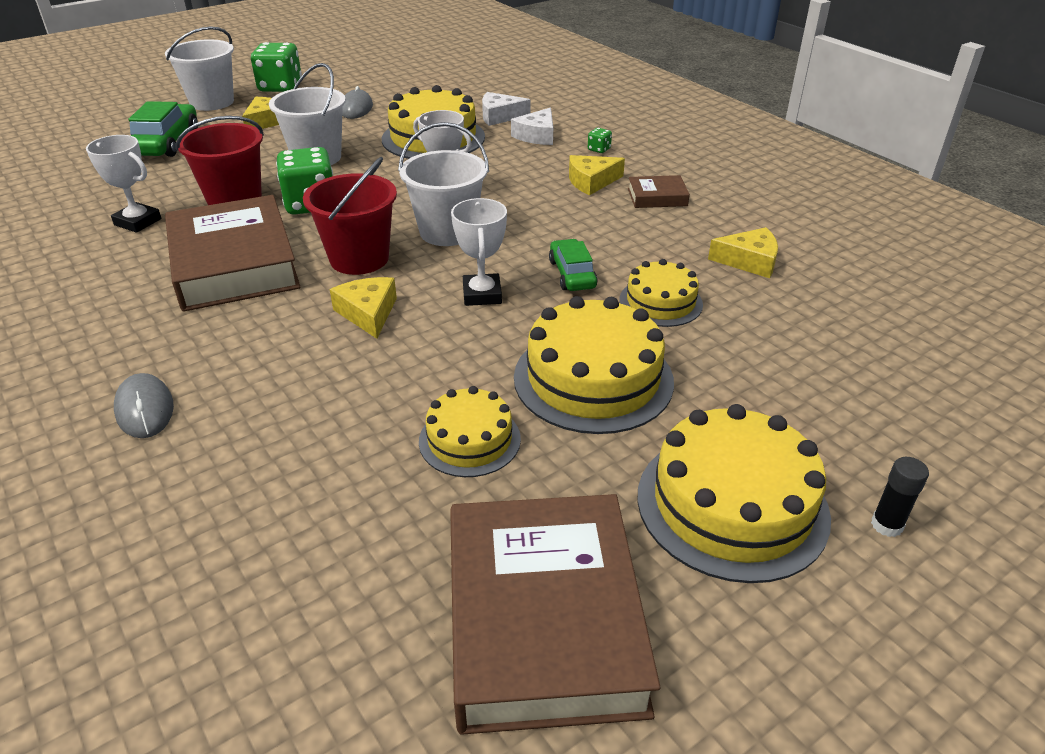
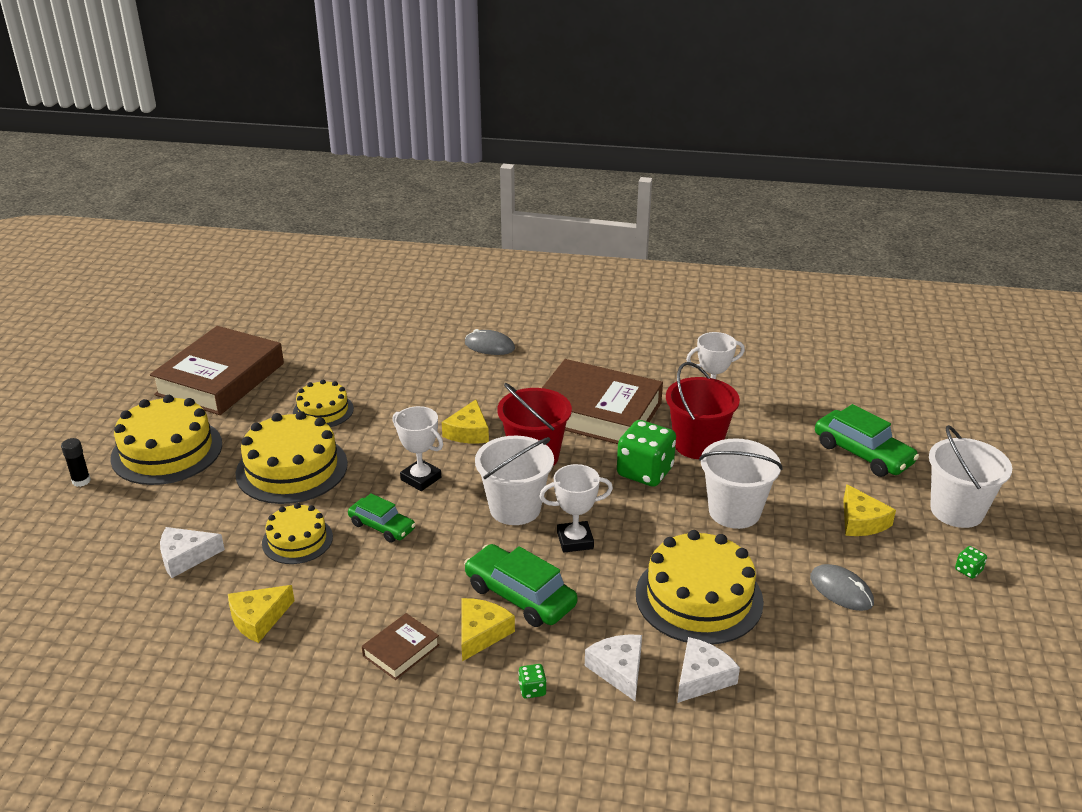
camera: 135 degrees right, 5 degrees down
(280, 87) = (968, 570): green dice -> green dice, size x0.42
(368, 313) = (468, 432): yellow cheese -> yellow cheese turned 75 degrees clockwise
(536, 186) = (520, 596): none -> green car
(543, 619) = (221, 379): brown book -> brown book turned 75 degrees clockwise
(786, 343) = (185, 557): none -> white cheese

